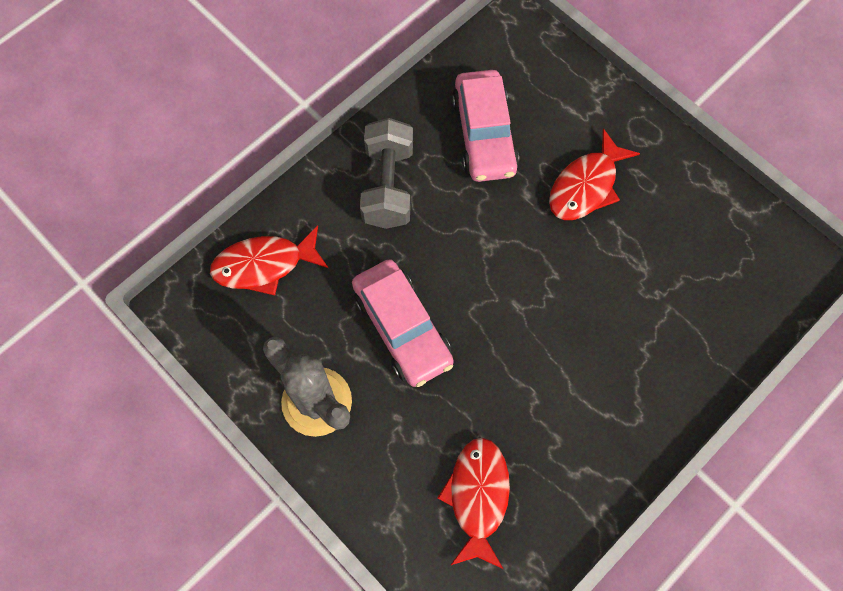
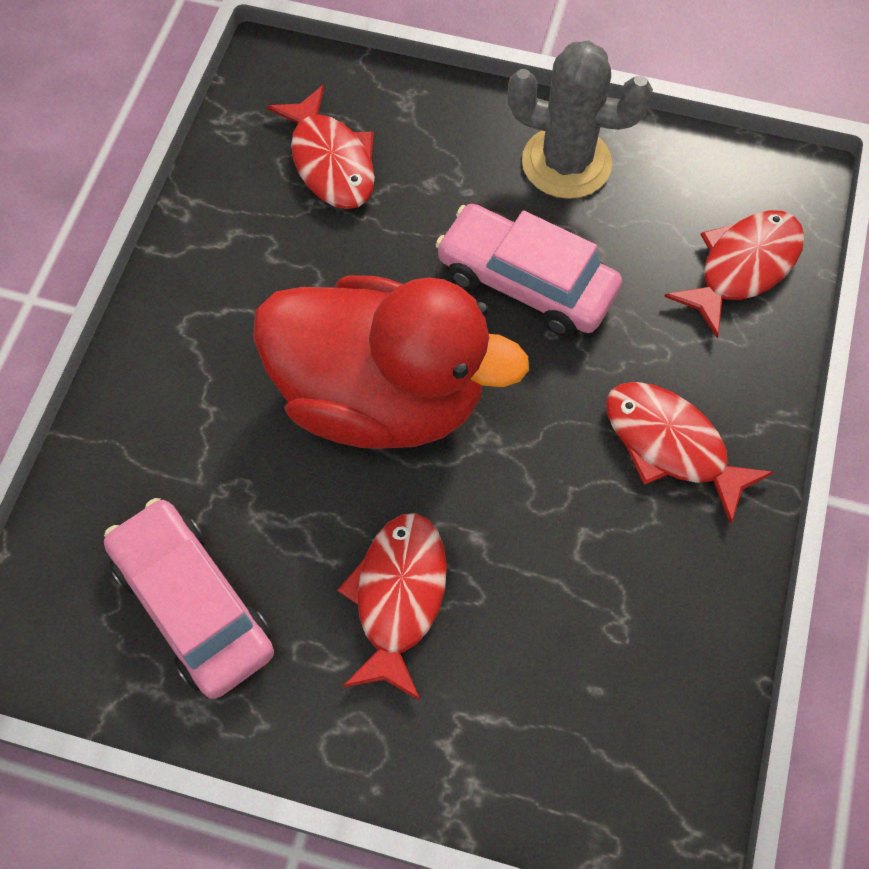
camera: 150 degrees right, 5 degrees down
(388, 186) = (671, 446): grey dumbbell -> red fish
(484, 134) = (593, 598): pink car -> pink car (193, 604)
(536, 301) = (381, 396): none -> red duck

